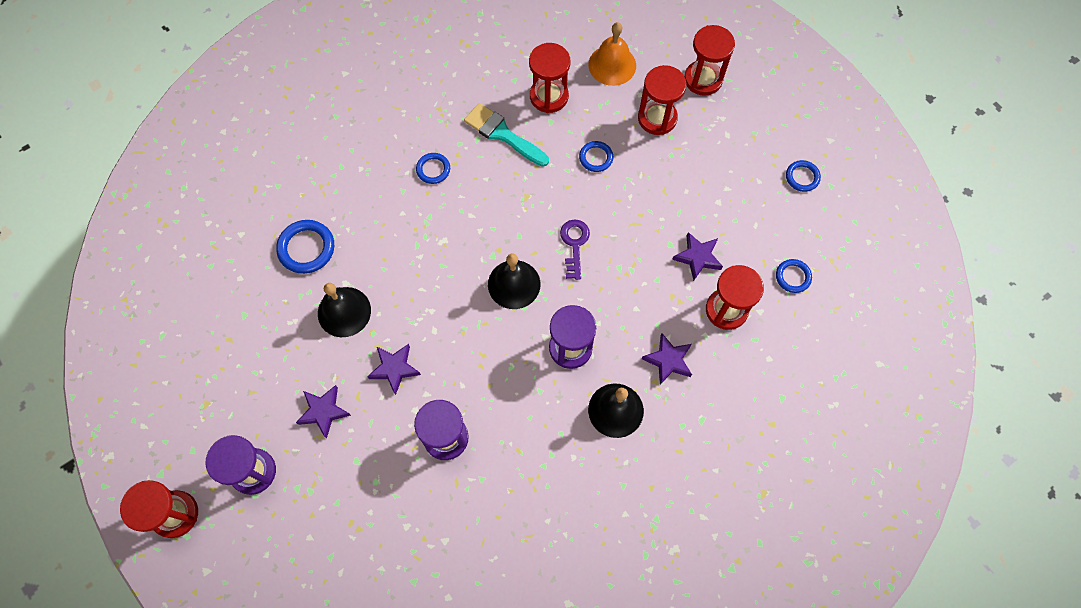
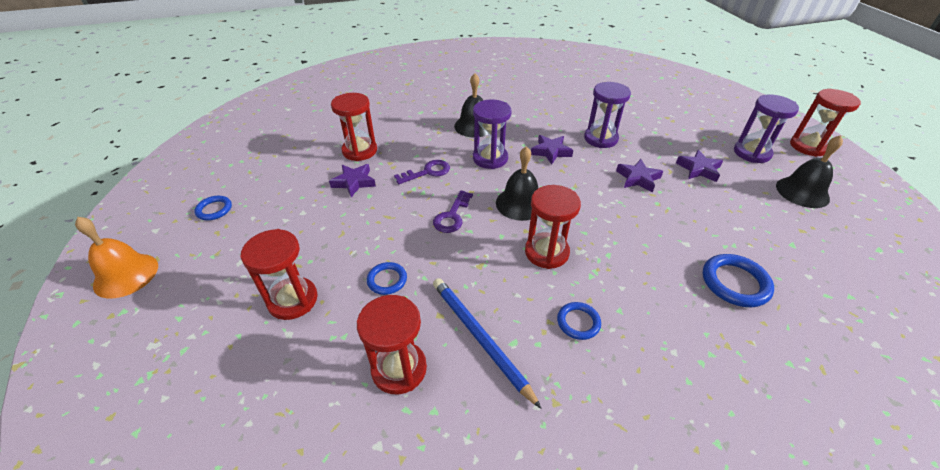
camera: 160 degrees left, 25 degrees down
(344, 311) = (686, 222): black bell -> black bell (802, 192)
(502, 134) = (480, 338): turquoise brush -> blue pencil
(612, 65) = (291, 386): orange bell -> orange bell (126, 275)
(630, 299) = (427, 172): none -> purple key
(668, 360) = (422, 138): purple star -> purple star (551, 152)
(703, 79) = (203, 327): red hourglass -> red hourglass (546, 252)
(793, 277) = (294, 155): blue ring -> none

